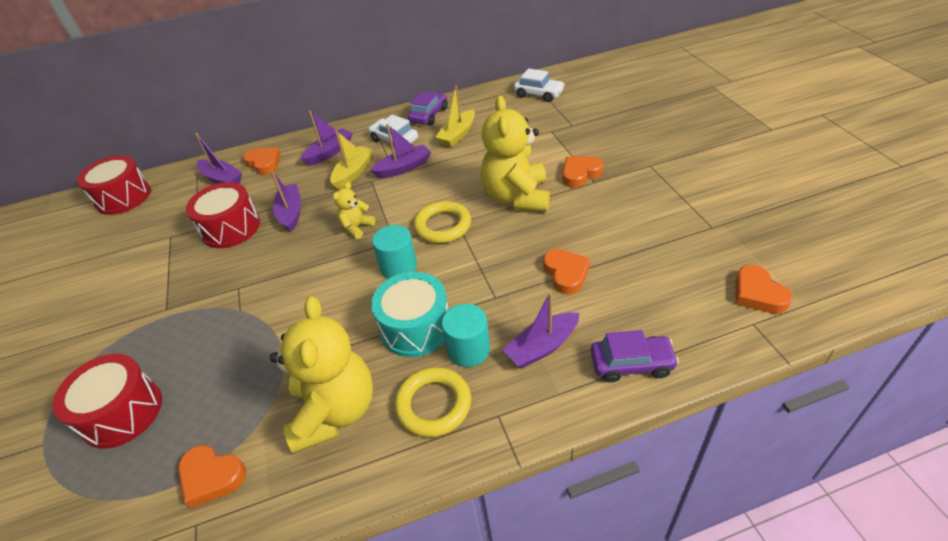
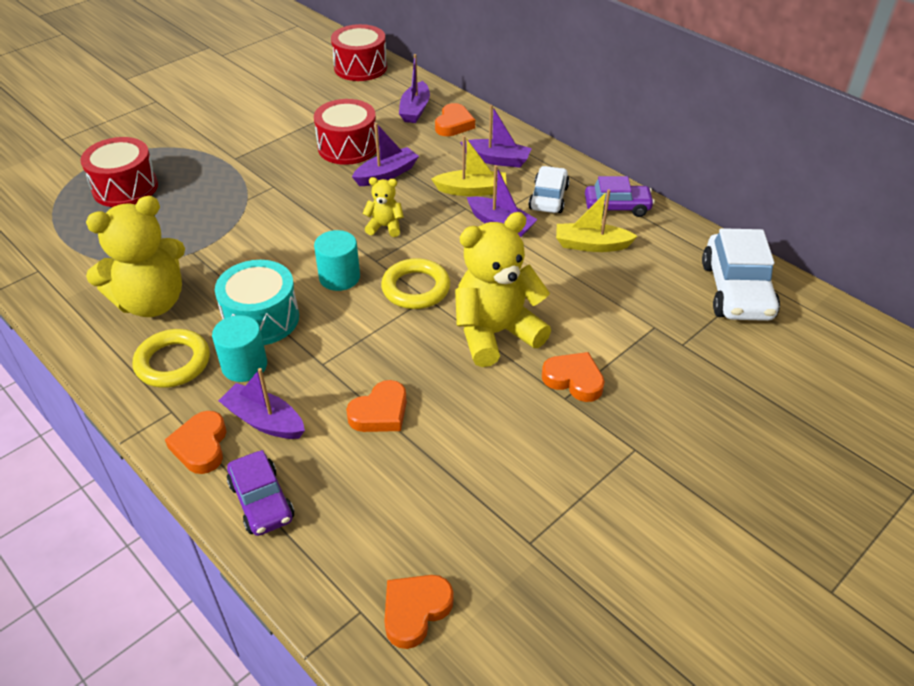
camera: 60 degrees right, 0 degrees up
(212, 477) = (77, 260): orange heart -> orange heart (201, 446)
(539, 94) = (736, 291): white car -> white car, size x1.56

